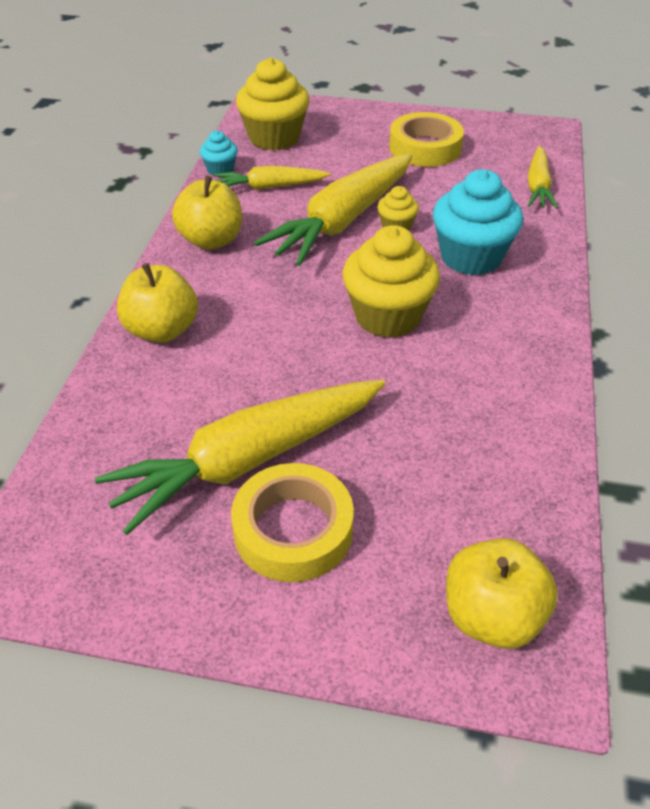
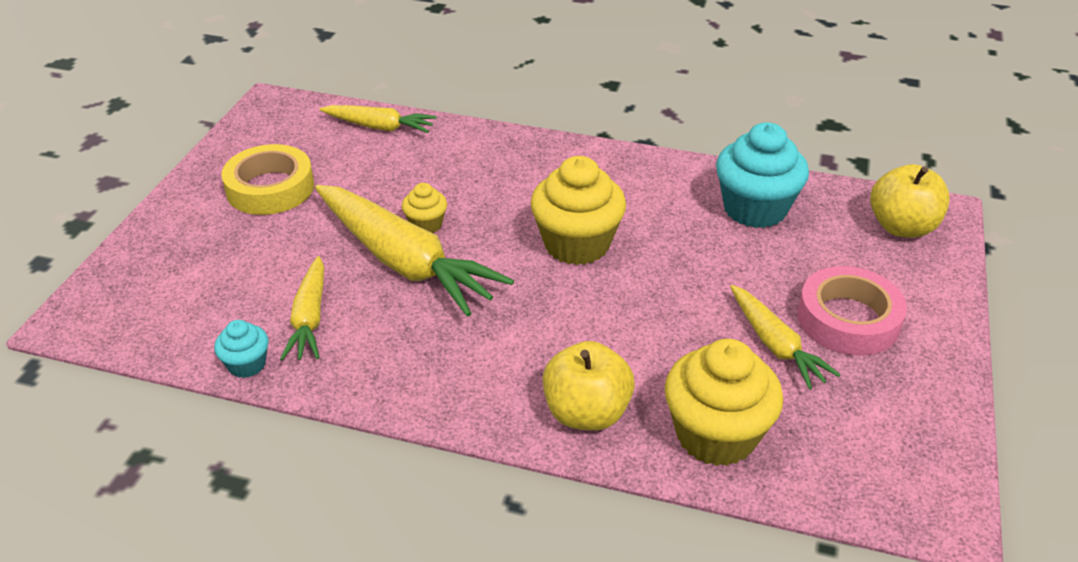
camera: 85 degrees left, 5 degrees down
(211, 240) = (415, 372): yellow apple -> none
(248, 460) = (775, 345): yellow carrot -> yellow carrot, size x0.54
(274, 138) = (184, 310): yellow cupcake -> yellow cupcake (716, 435)
(293, 530) = (848, 319): yellow tape -> pink tape
(471, 257) = (491, 183): turquoise cupcake -> turquoise cupcake (755, 209)

